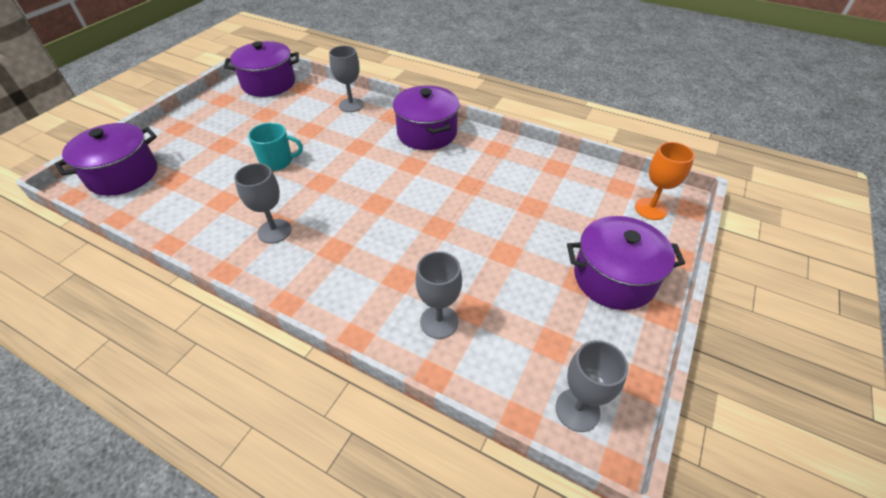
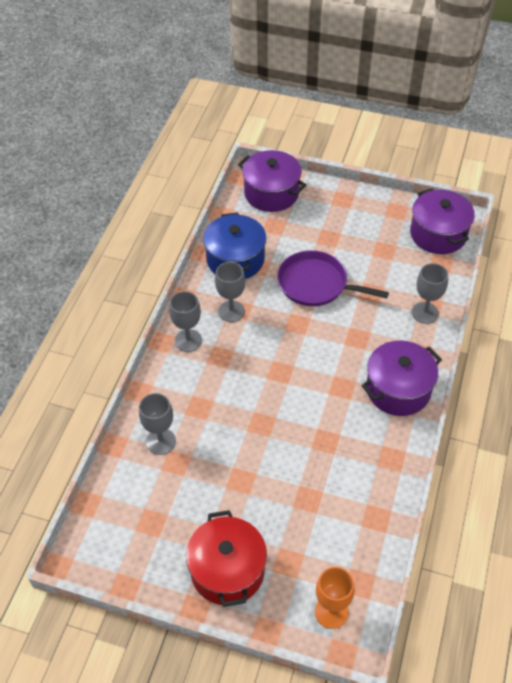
camera: 80 degrees right, 5 degrees up
(199, 218) = (235, 259): none -> blue pot
(277, 162) = (316, 284): turquoise mug -> purple pan
(577, 410) = (98, 540): grey goblet -> grey goblet (188, 340)
(614, 278) = (227, 570): purple pot -> red pot

